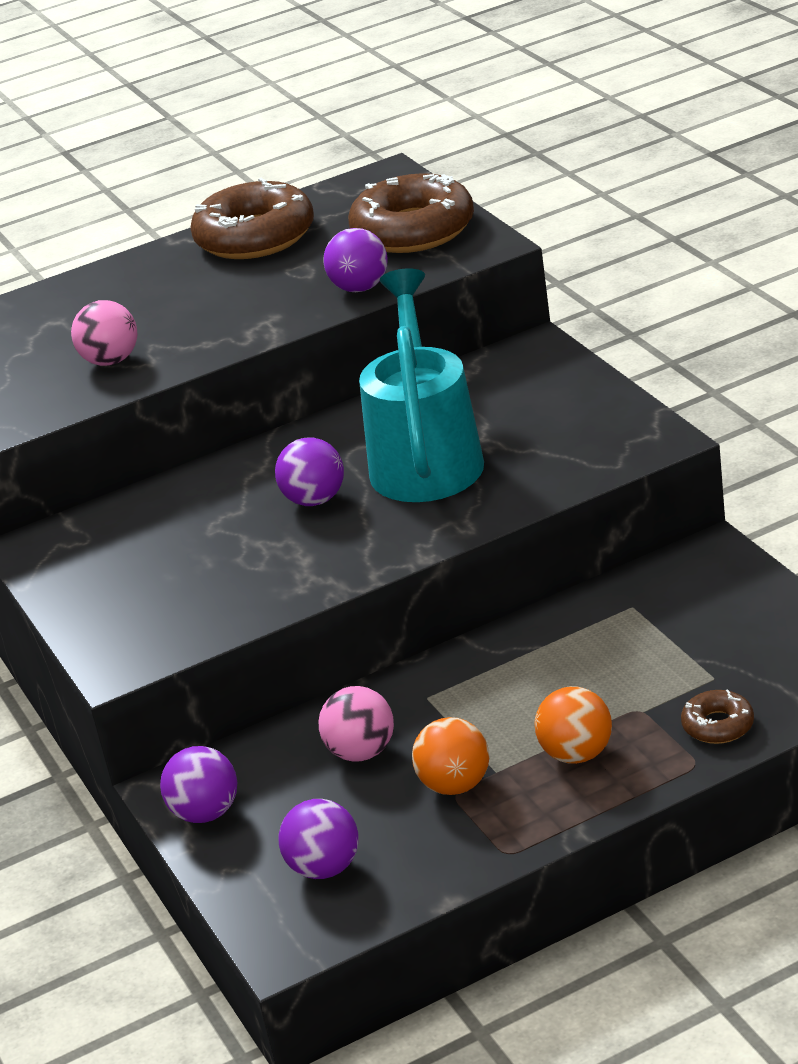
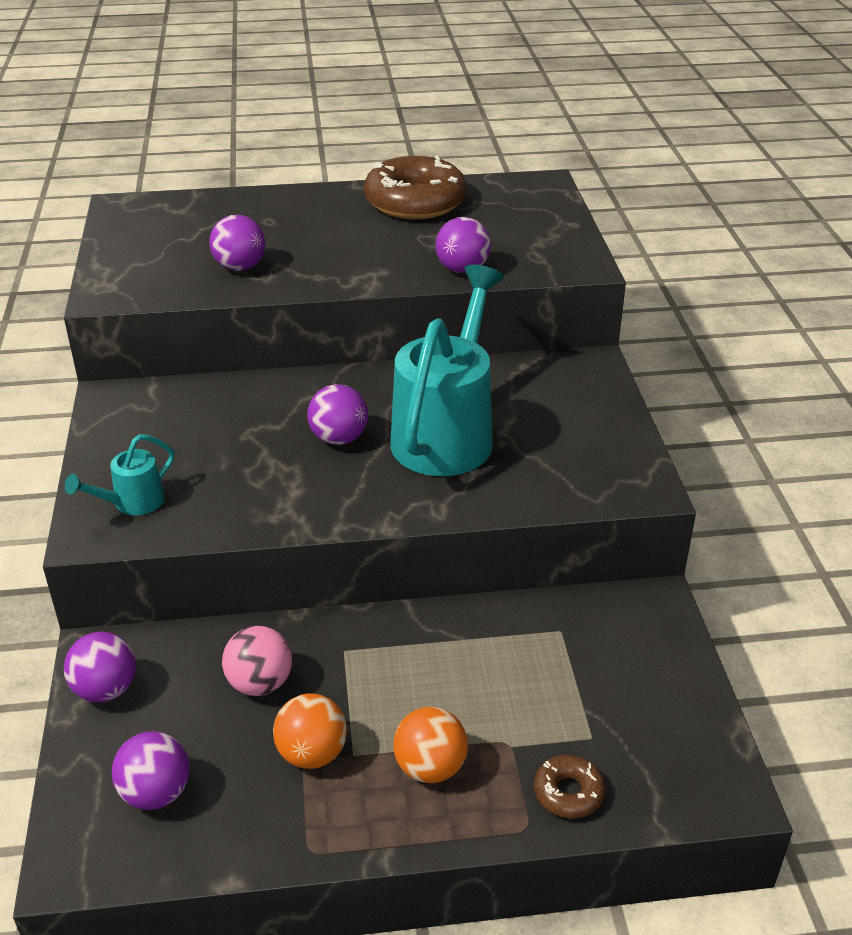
camera: 15 degrees right, 5 degrees up
(111, 361) = (240, 267): pink ball -> purple ball
(140, 626) = (132, 503): none -> turquoise watering can
(413, 230) = (534, 234): brown donut -> none

